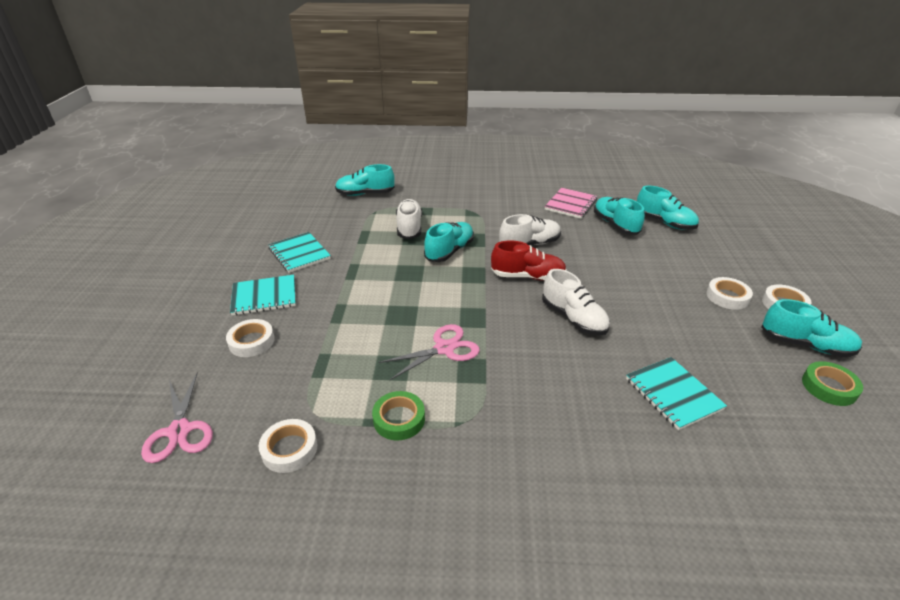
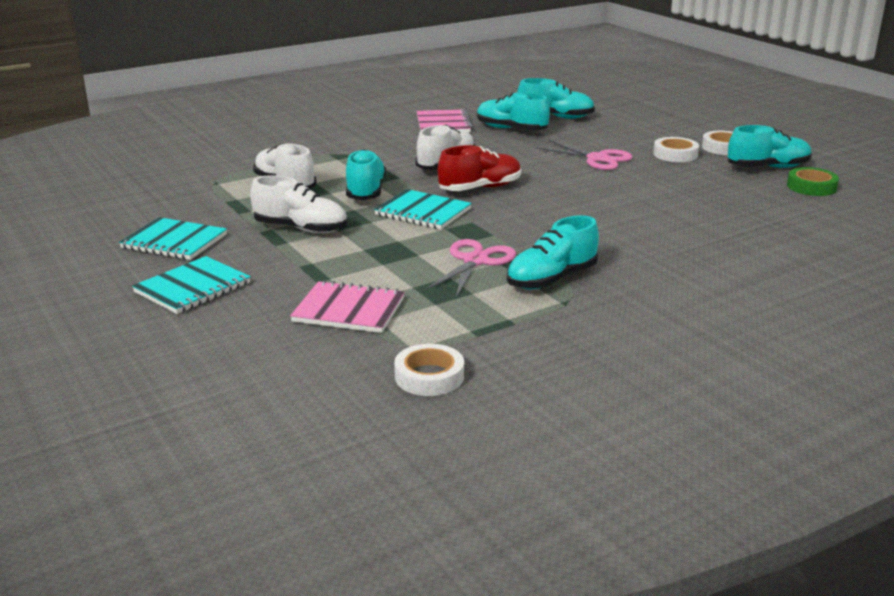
camera: 35 degrees left, 10 degrees down
(179, 431) = (278, 412): pink scissors -> pink scissors (597, 159)
(251, 341) = (244, 325): white tape -> none
(317, 358) = (349, 310): none -> pink notebook
(365, 194) = (173, 170): turquoise shoe -> turquoise shoe (551, 279)
(399, 419) = (506, 319): green tape -> none
(573, 318) = (567, 204): white shoe -> white shoe (301, 229)
(673, 394) = (712, 225): turquoise notebook -> turquoise notebook (423, 212)

